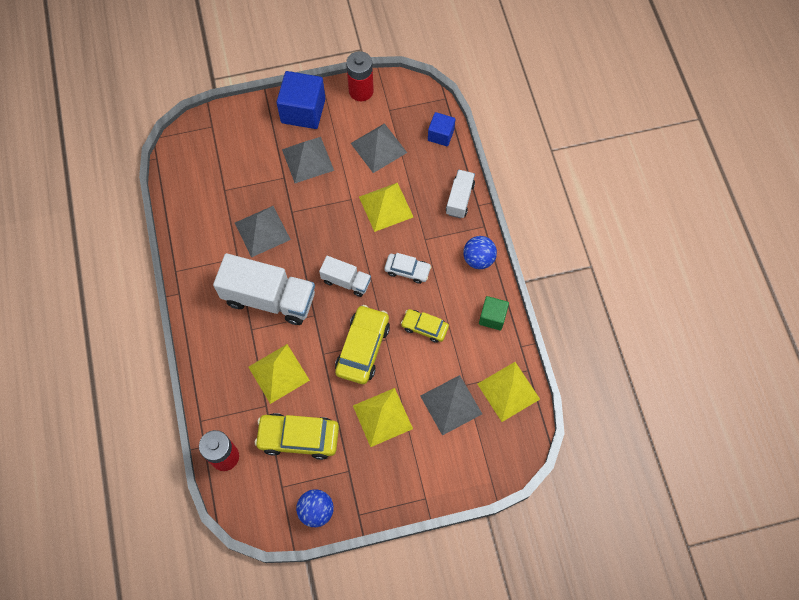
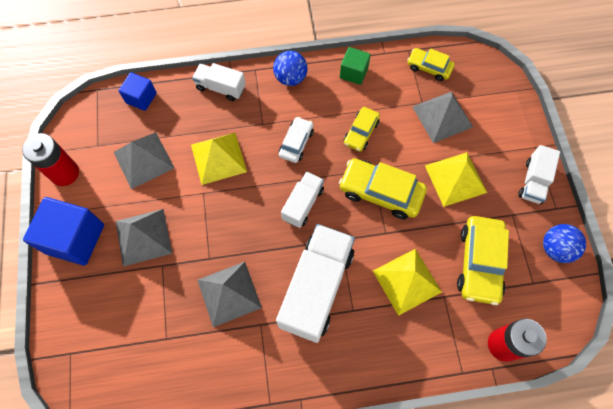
camera: 85 degrees left, 0 degrees up
(386, 493) = (533, 181): none -> white truck
(508, 391) = (429, 68): yellow pyramid -> yellow car

